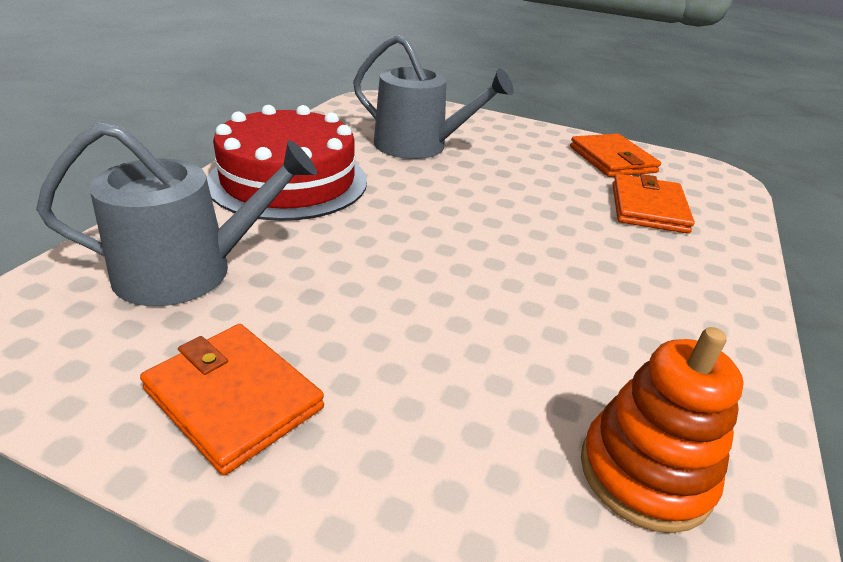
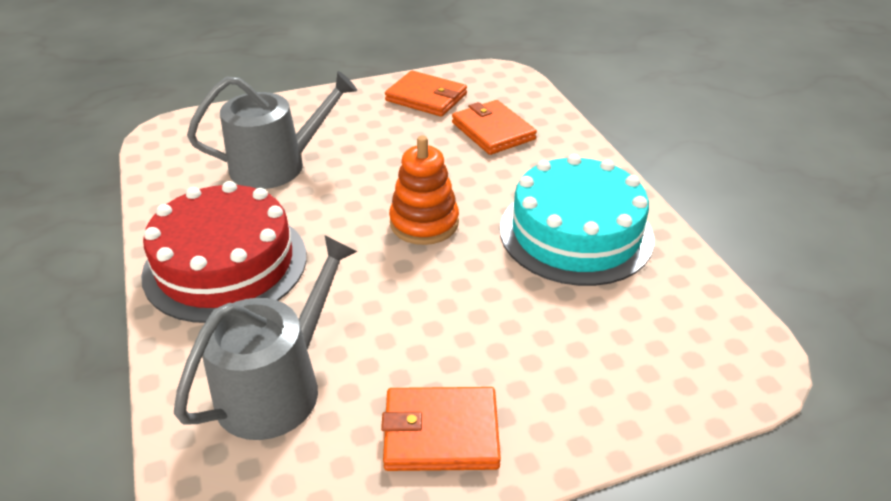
camera: 40 degrees left, 5 degrees up
(630, 330) = (576, 233): none -> turquoise cake
(645, 473) = (660, 310): orange stacking toy -> orange stacking toy (424, 223)

